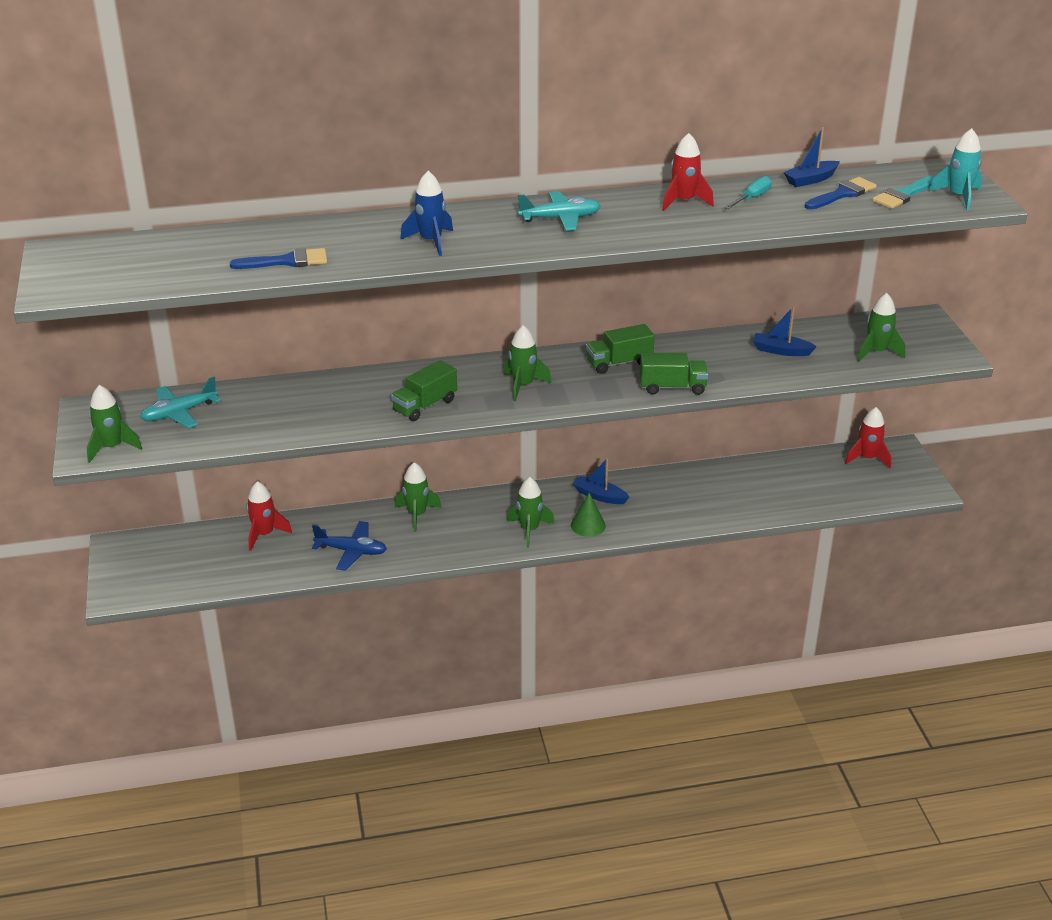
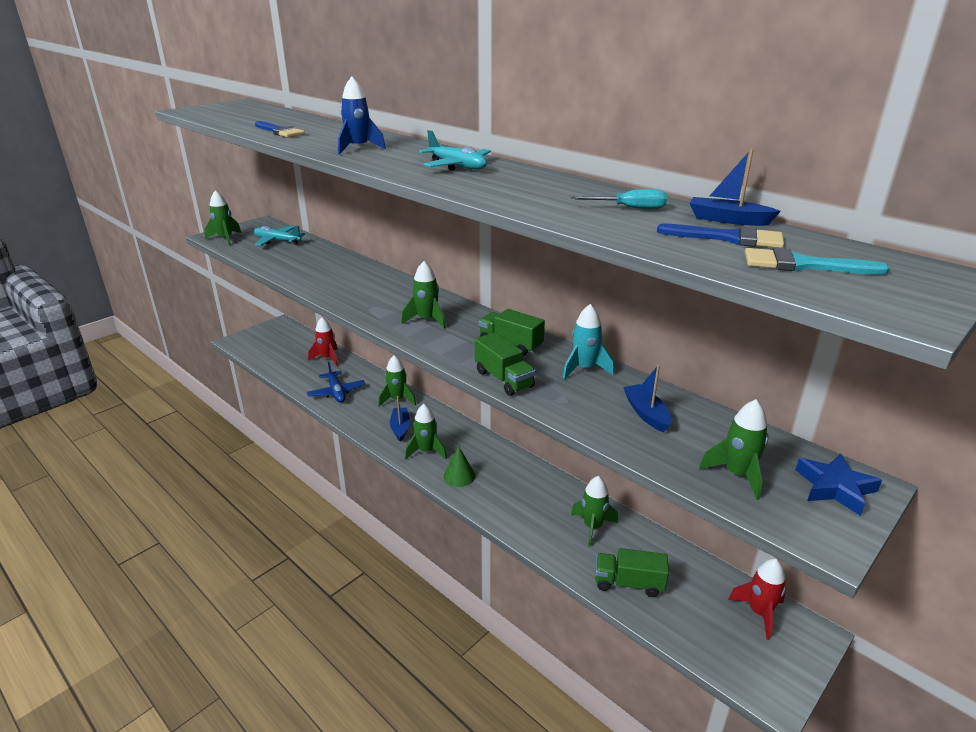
camera: 55 degrees right, 5 degrees down
(425, 405) = (359, 297): green truck -> green truck (628, 583)
(599, 496) = (502, 466): blue boat -> blue boat (400, 428)
(684, 201) = (567, 190): red rocket -> none
(722, 485) = (592, 527): none -> green rocket
(917, 328) = (834, 488): none -> blue star
(958, 196) = (878, 294): turquoise rocket -> turquoise rocket (584, 369)

